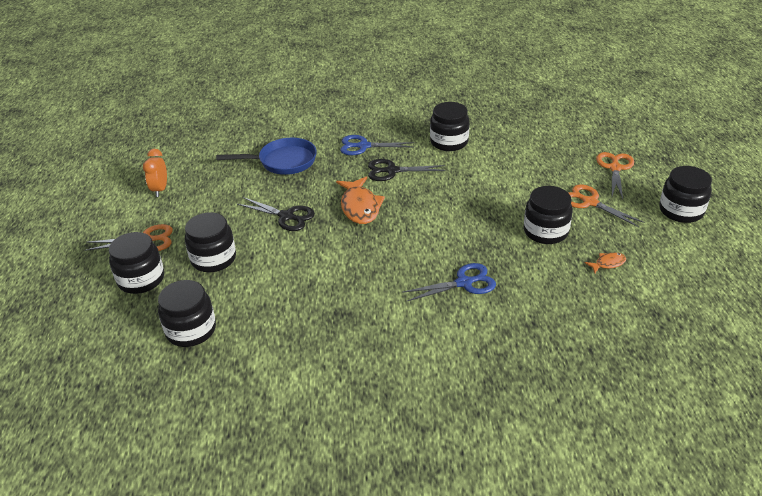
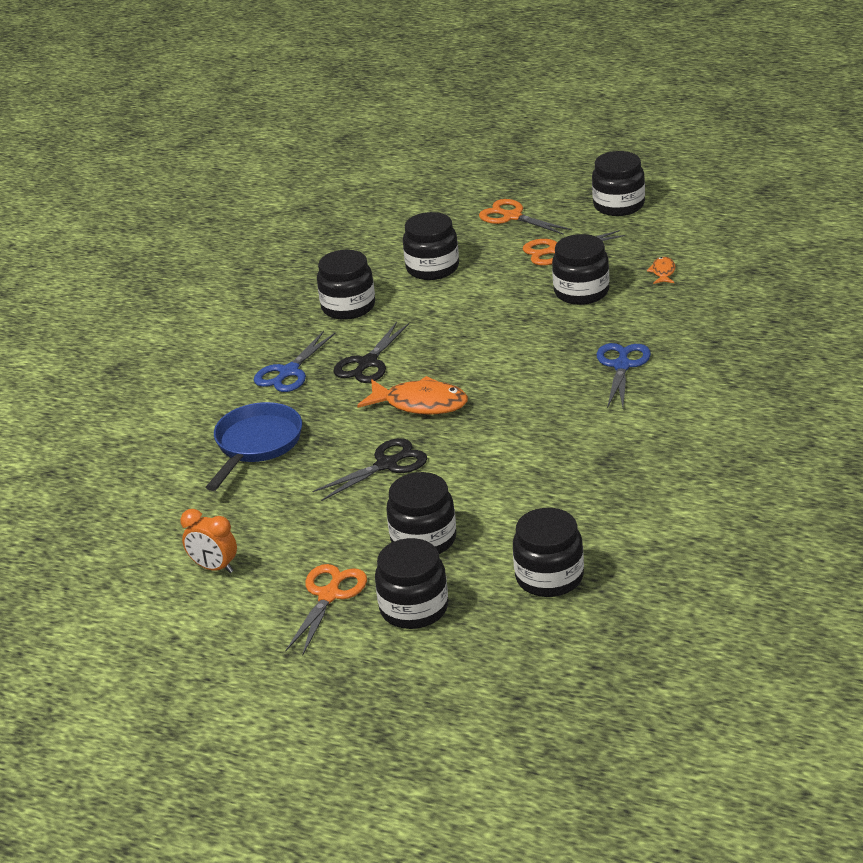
camera: 60 degrees left, 5 degrees down
(520, 158) = (432, 268): none -> black jar

